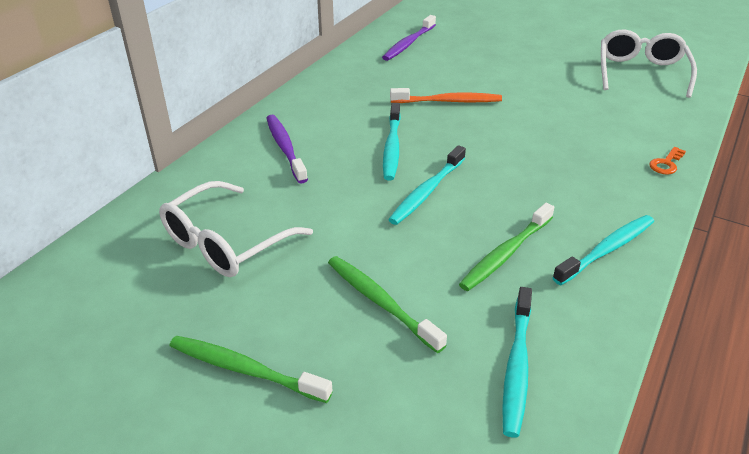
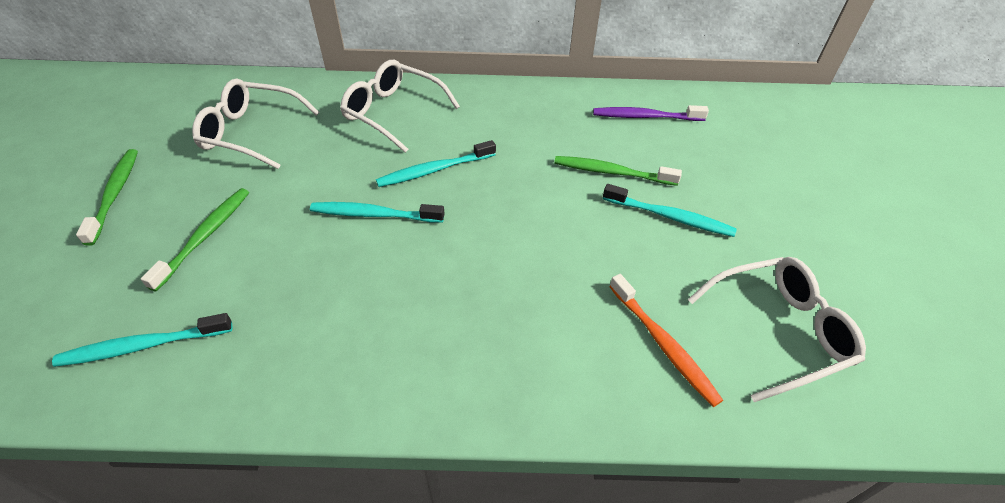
camera: 60 degrees right, 10 degrees up
(285, 148) = (393, 113): purple toothbrush -> white glasses
(448, 101) = (548, 180): orange toothbrush -> orange toothbrush (663, 344)
(505, 253) = (300, 296): green toothbrush -> green toothbrush (612, 172)
(607, 250) = (339, 377): turquoise toothbrush -> turquoise toothbrush (670, 217)
(666, 164) = (550, 403): orange key -> none

